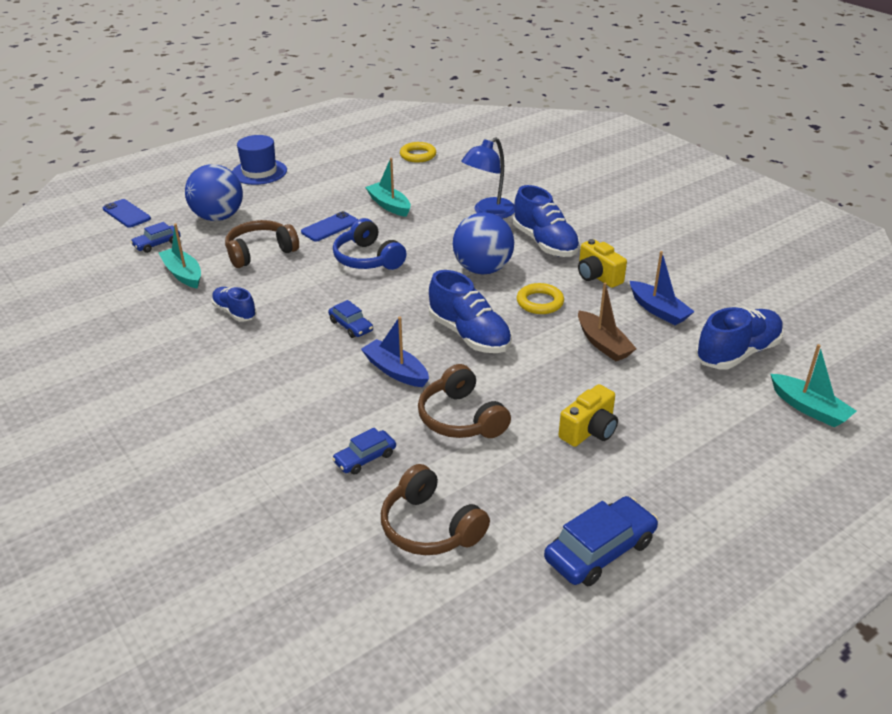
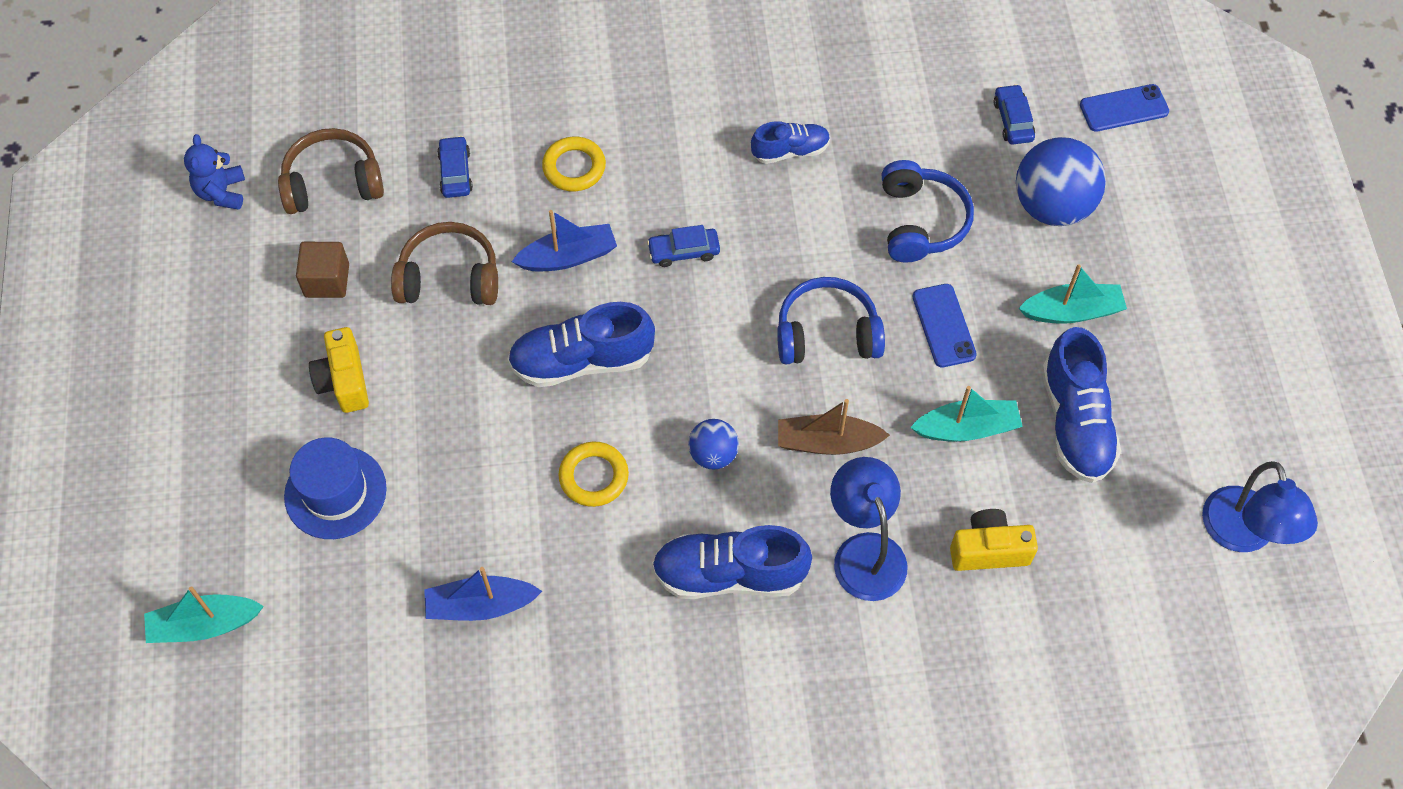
camera: 120 degrees right, 25 degrees up
(183, 274) = (914, 126): turquoise boat -> turquoise boat (1072, 311)
(259, 172) = (1182, 303): blue hat -> blue hat (335, 492)
(260, 252) = (920, 222): brown headphones -> blue headphones
(380, 136) = (1243, 535): none -> blue lamp
(418, 155) = (1128, 555): yellow ring -> yellow ring (574, 167)
(482, 269) = (713, 454): blue ball -> blue ball, size x0.54
(499, 600) = (222, 192): none -> blue teddy bear
(521, 482) = (327, 280): none -> brown cube
(597, 276) = (603, 586): yellow camera -> yellow camera (988, 550)
(600, 550) = (205, 293): blue car -> none
(603, 344) = (464, 492): brown boat -> brown boat (827, 442)
(737, 353) = (339, 630): blue shoe -> blue shoe (1075, 422)

